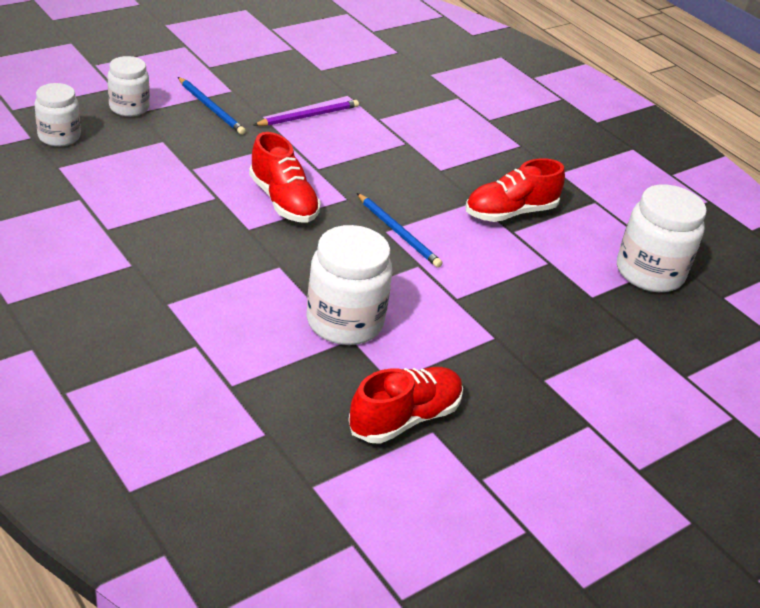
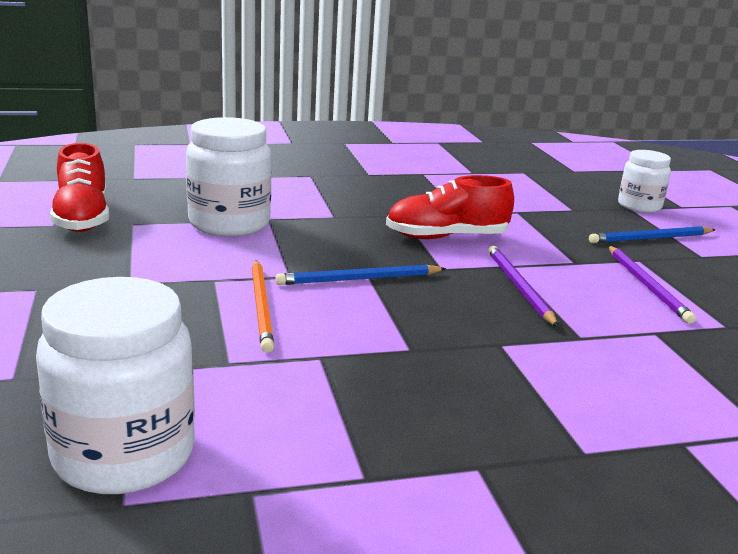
camera: 115 degrees right, 15 degrees down
(59, 137) = (575, 178): white jar -> none
(354, 165) = (519, 287): none -> purple pencil
(476, 266) = (261, 307): none -> orange pencil
(510, 212) = (367, 369): red shoe -> none

